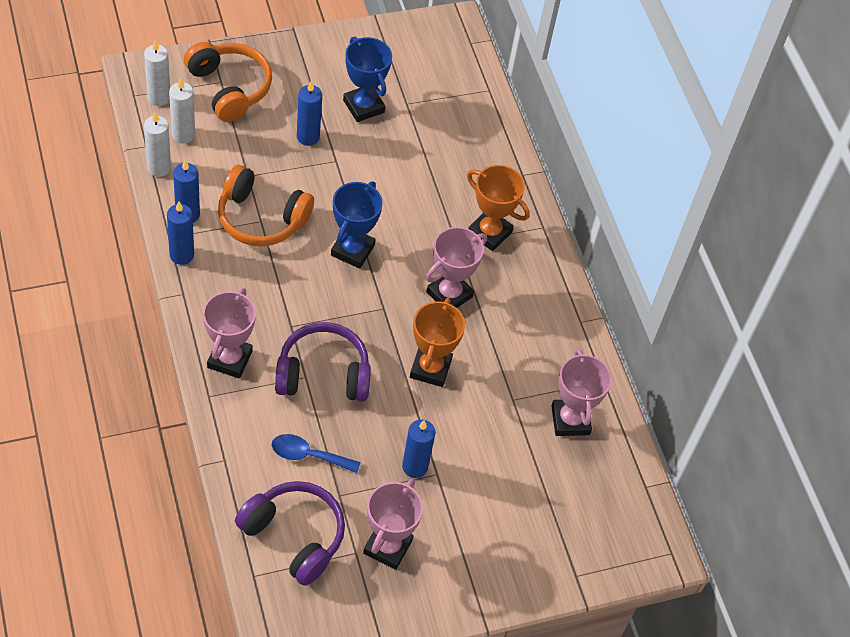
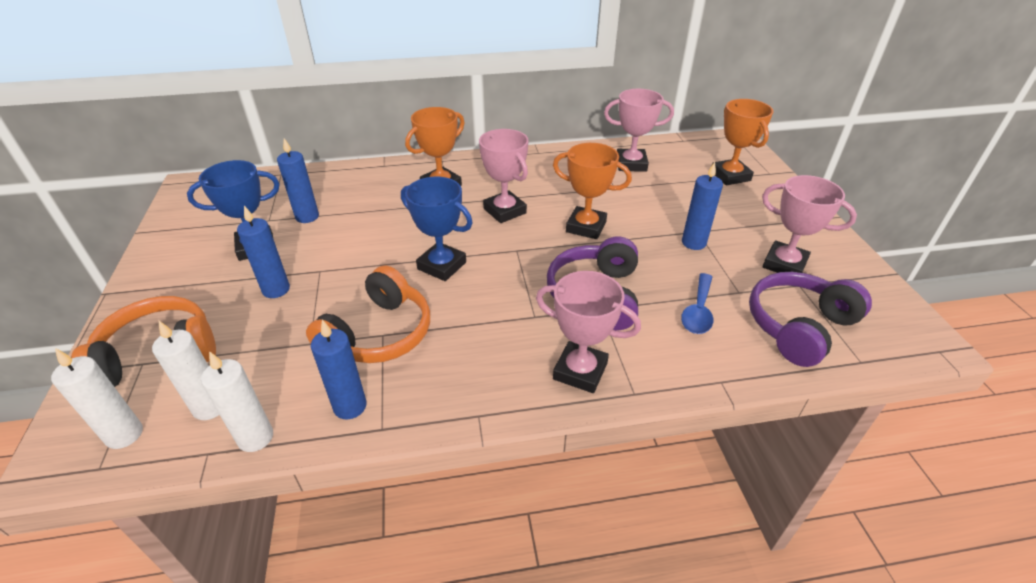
camera: 75 degrees left, 15 degrees down
(181, 255) = (415, 415): blue candle -> blue candle (307, 217)
(561, 528) = (730, 176): none -> orange trophy

